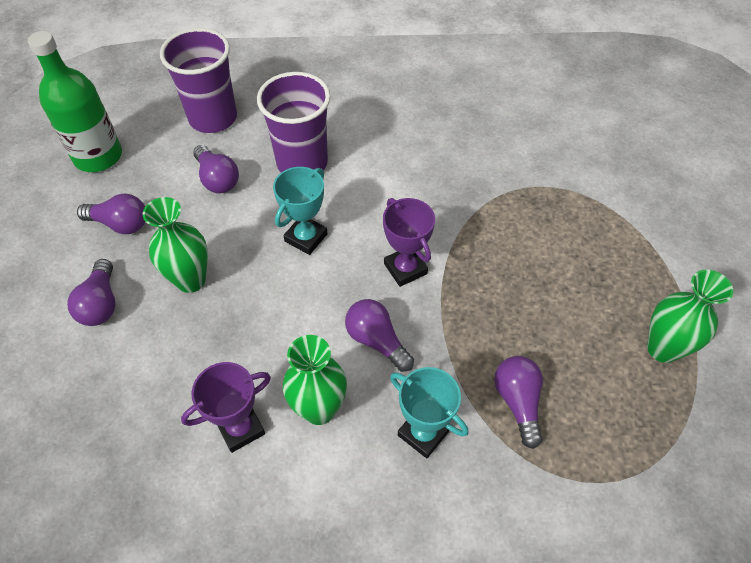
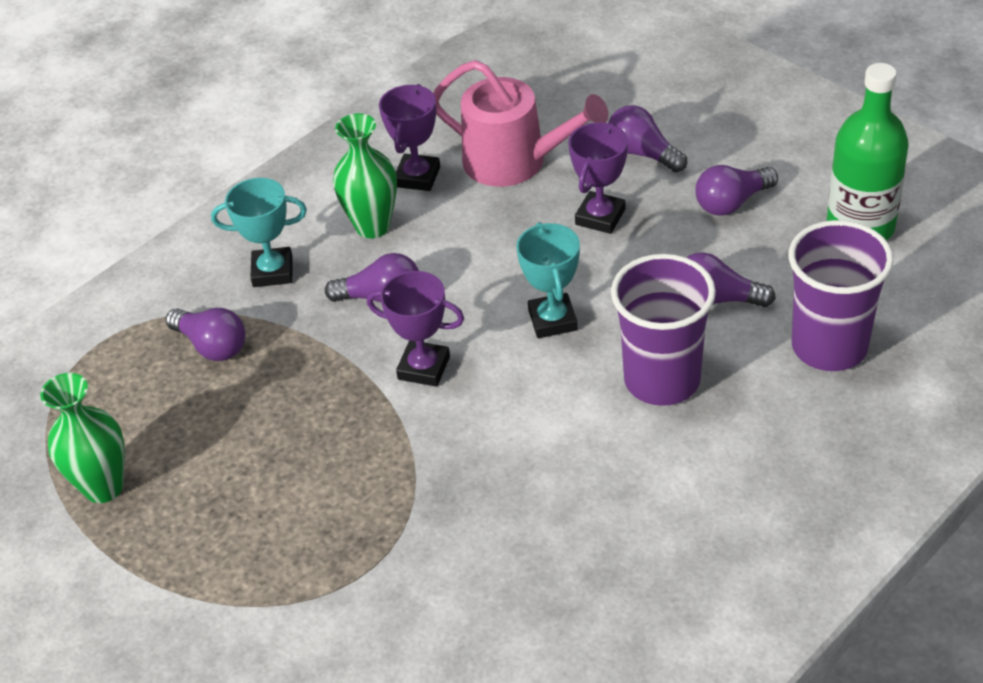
camera: 140 degrees right, 10 degrees down
(171, 376) = (514, 162): none -> pink watering can
(191, 280) = (600, 217): green vase -> purple trophy

